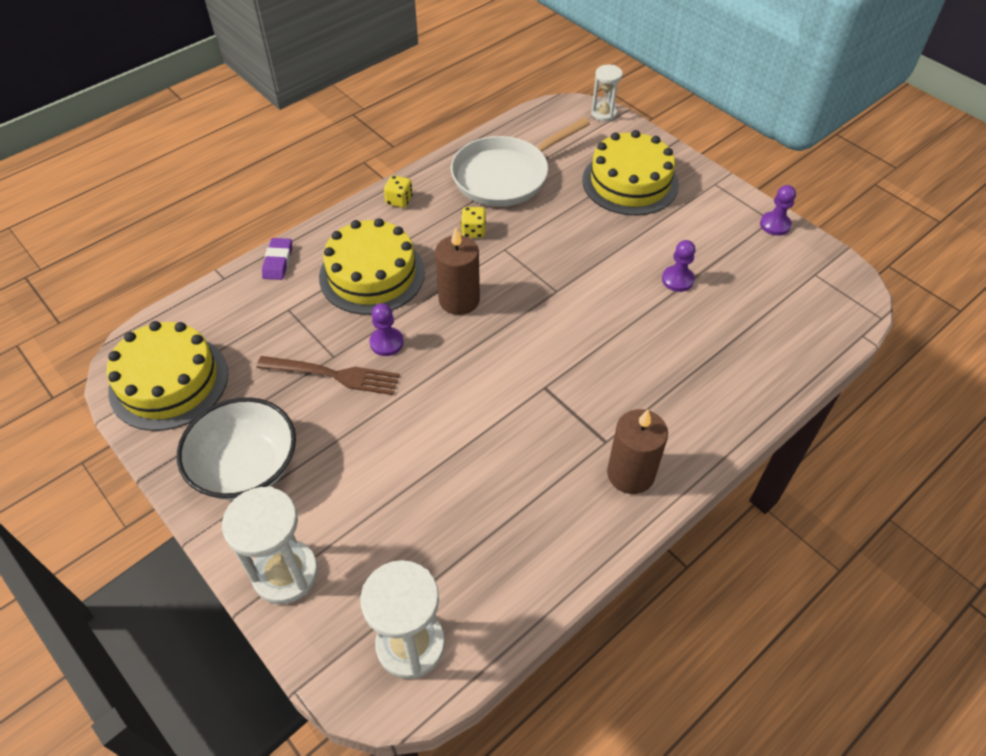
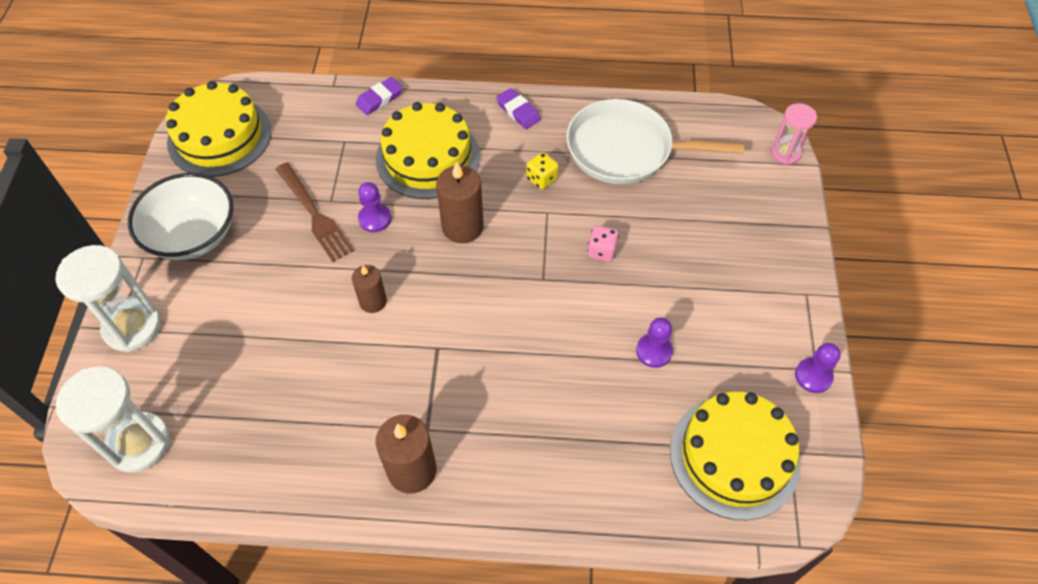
camera: 45 degrees right, 5 degrees up
(399, 200) = (518, 111): yellow dice -> purple eraser
(460, 395) = (373, 301): none -> brown candle
(571, 246) = (601, 251): none -> pink dice
(603, 114) = (785, 153): white hourglass -> pink hourglass
(630, 182) = (726, 233): yellow cake -> yellow cake (734, 456)

